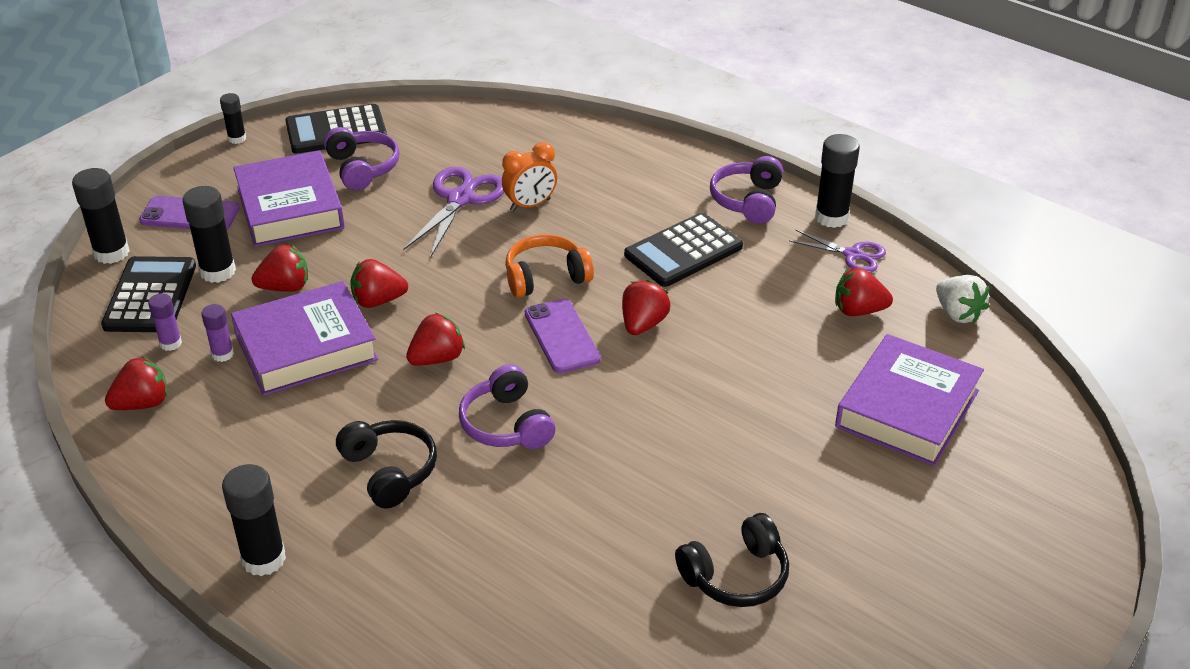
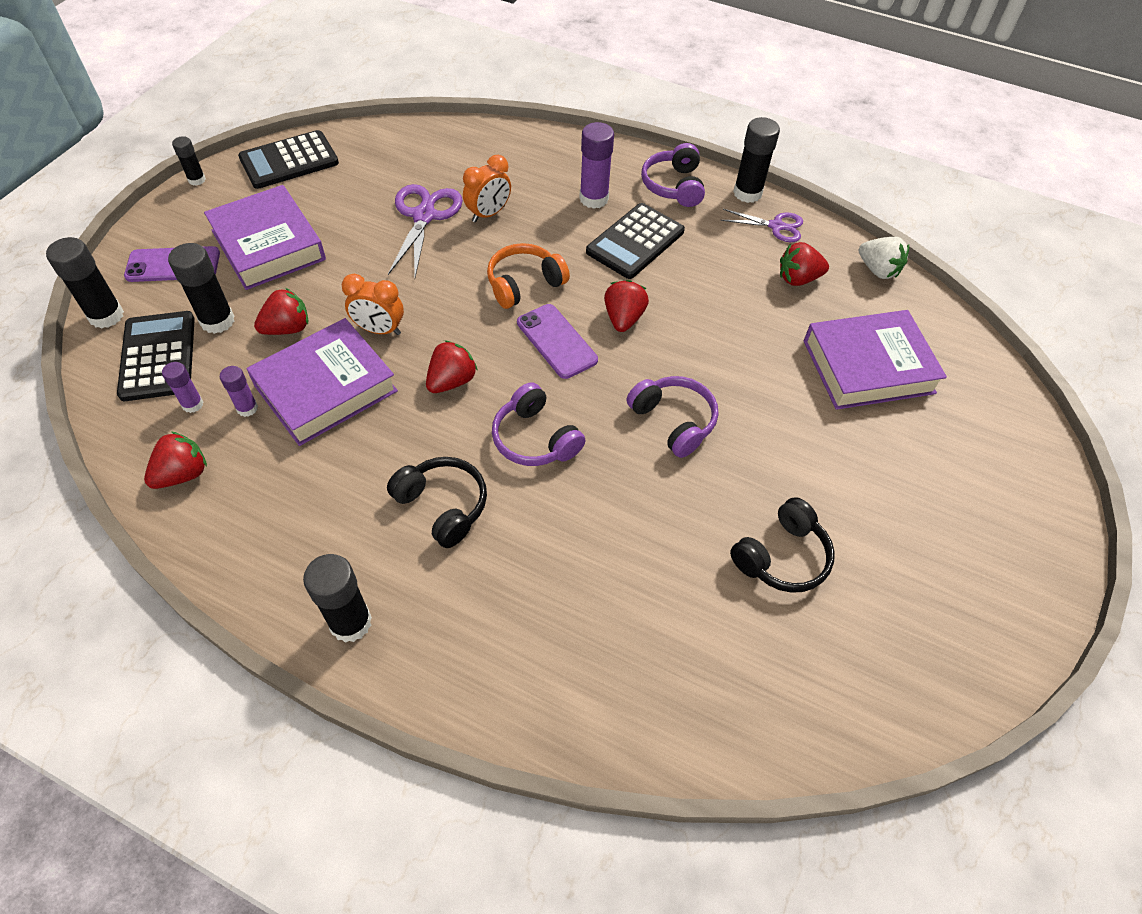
camera: 15 degrees left, 15 degrees up
(362, 168) = (325, 196): purple headphones -> purple headphones (673, 421)
(378, 301) = (379, 330): red strawberry -> orange clock
(652, 203) = (594, 199): none -> purple glue stick
(907, 409) = (868, 367): purple book -> purple book turned 60 degrees clockwise

